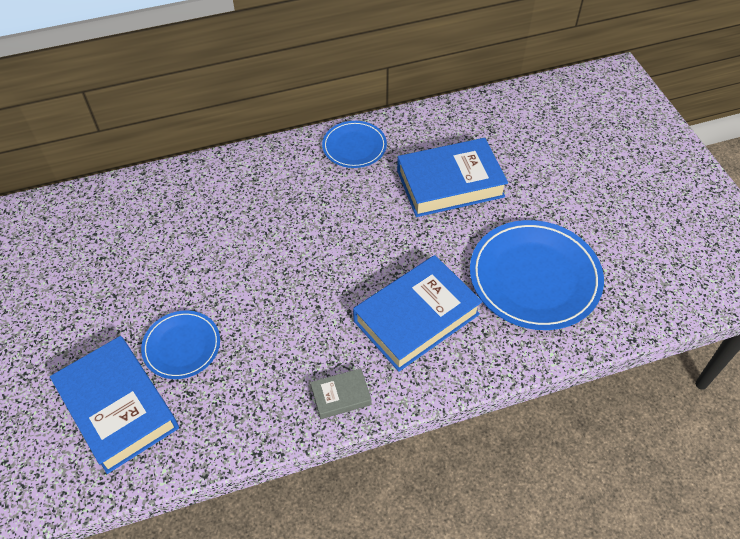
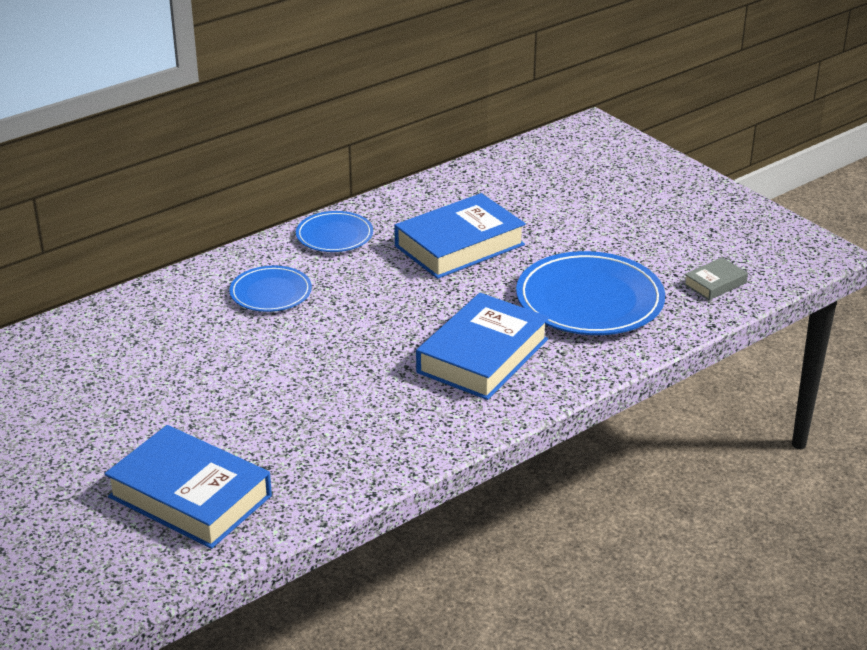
camera: 20 degrees left, 20 degrees down
(182, 346) = (233, 433): blue plate -> blue plate (271, 293)
(341, 396) = (436, 431): grey book -> grey book (715, 283)

